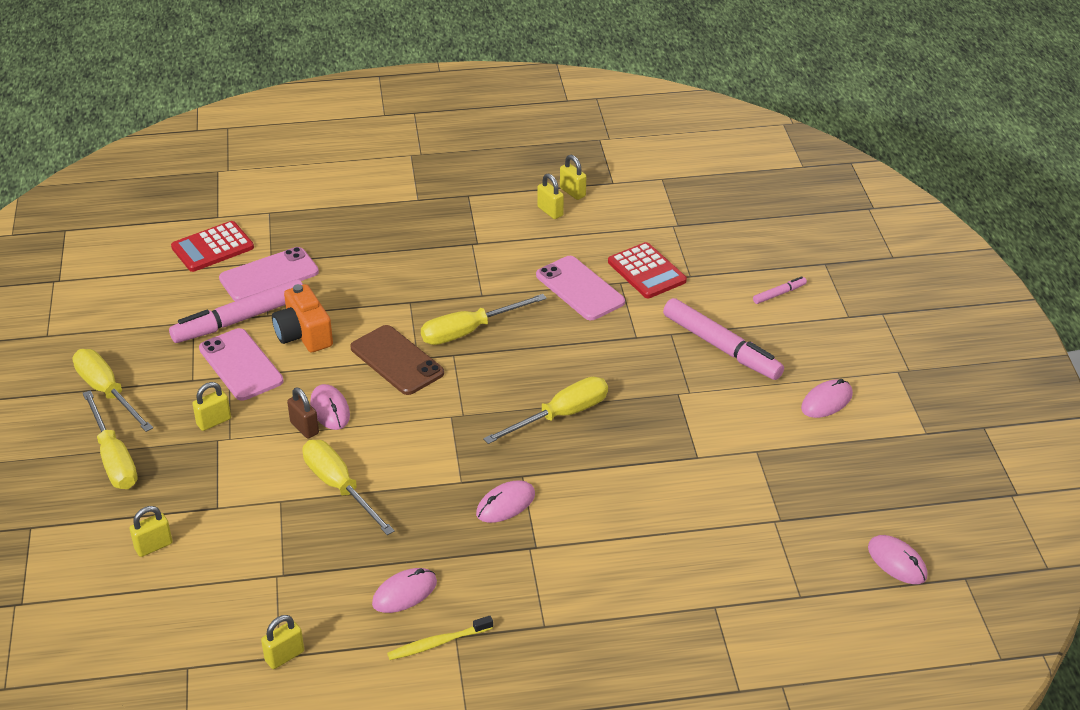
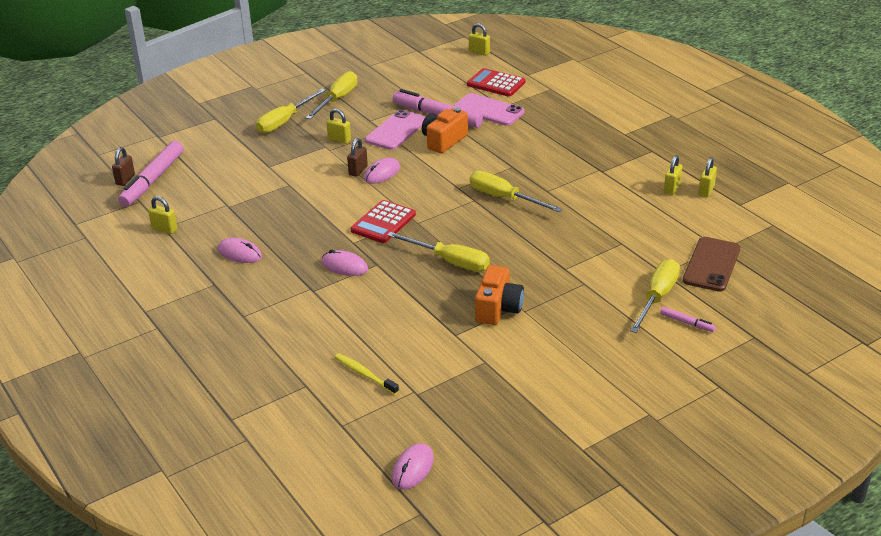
camera: 65 degrees right, 5 degrees down
(112, 670) = (125, 180): none -> brown padlock
(153, 546) = (224, 158): yellow padlock -> yellow padlock (479, 52)
(340, 487) = (315, 200): yellow screwdriver -> yellow screwdriver (657, 298)
(396, 360) = (448, 181): brown phone -> brown phone (711, 264)
(438, 643) = (204, 279): yellow toothbrush -> yellow toothbrush (364, 374)
(580, 288) = (595, 228): pink phone -> none
(646, 271) = (646, 251): red calculator -> red calculator (383, 222)
(673, 409) = (498, 308): none -> orange camera
(721, 347) = (591, 312): pink marker -> pink marker (153, 180)
(826, 401) = (574, 383): pink mouse -> none

